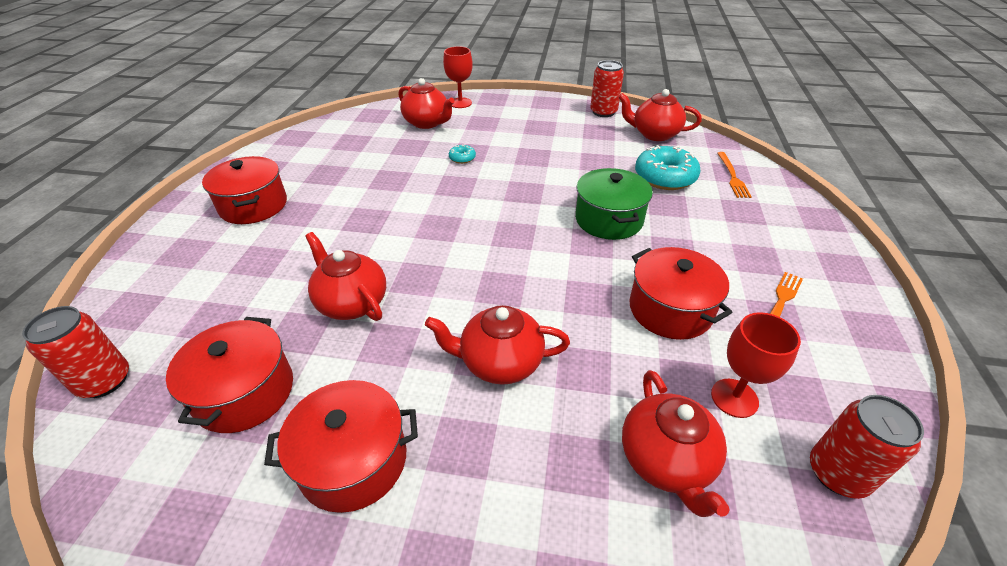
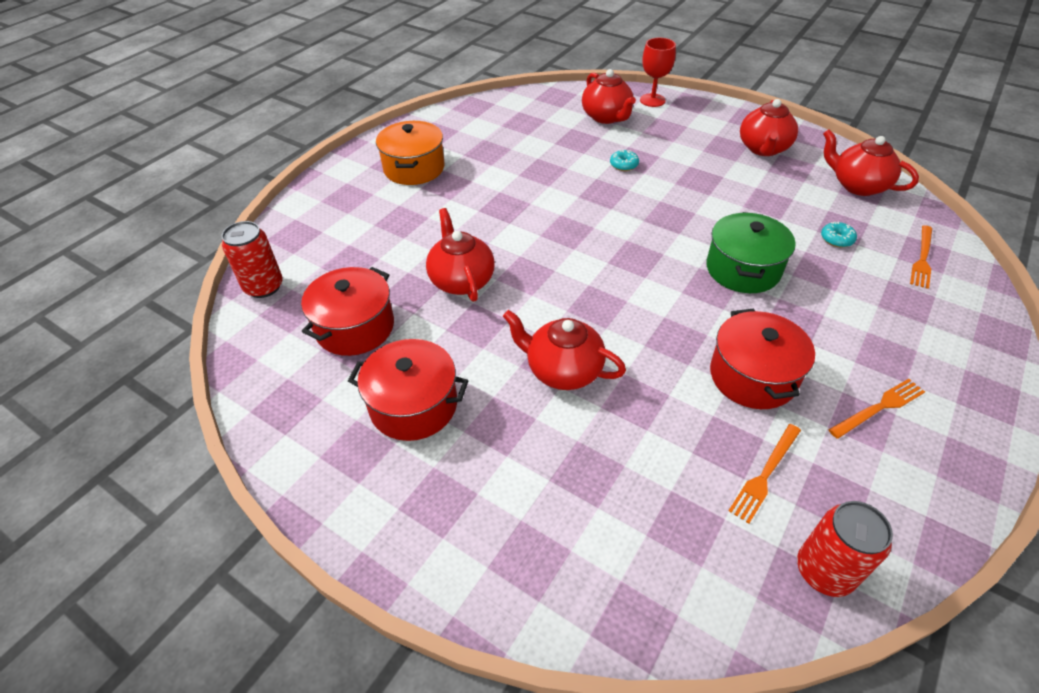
camera: 25 degrees right, 5 degrees up
(253, 206) = (414, 168): red pot -> orange pot
(603, 112) = (811, 145): red can -> none
(664, 177) = (836, 239): turquoise donut -> turquoise donut, size x0.46
(666, 461) = (665, 499): red teapot -> red teapot (763, 149)
(734, 398) = (765, 474): red goblet -> orange fork

